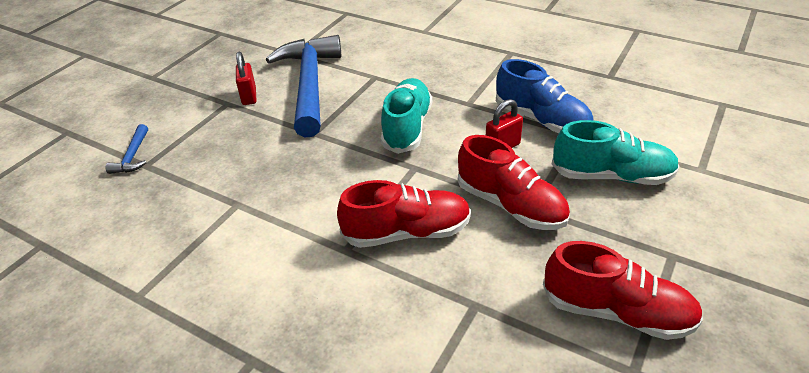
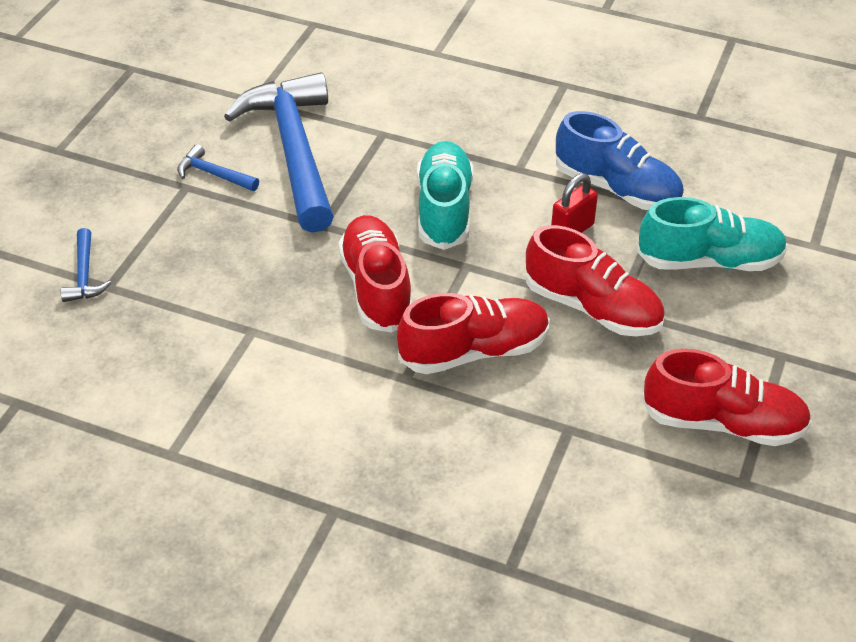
camera: 10 degrees left, 5 degrees up
(249, 96) = (213, 174): red padlock -> blue hammer
(341, 179) = (376, 287): none -> red shoe

